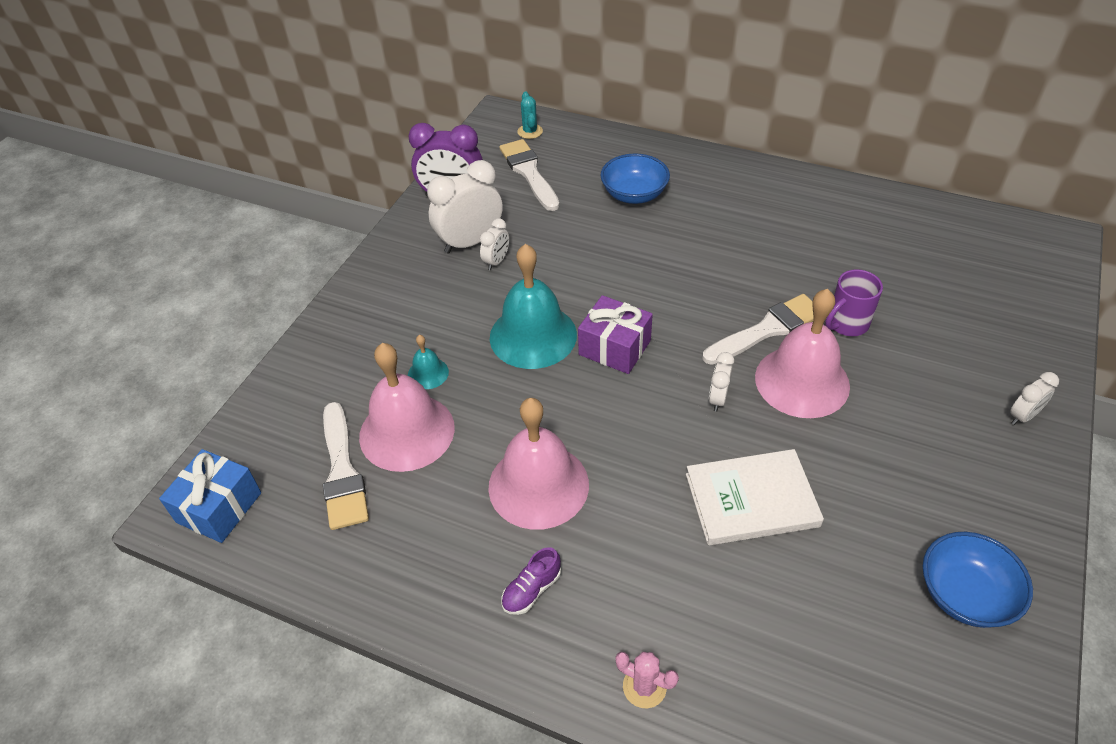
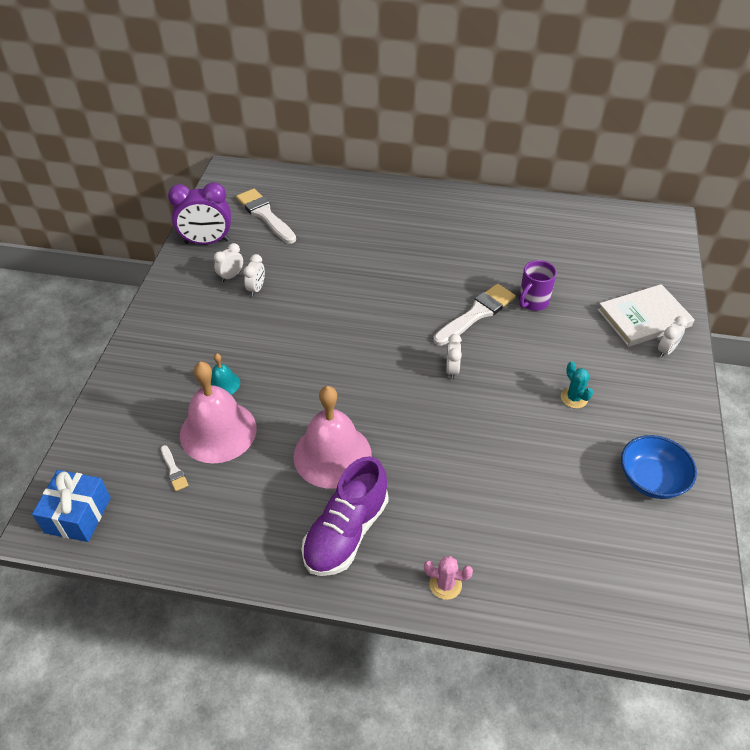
camera: 15 degrees left, 0 degrees up
(342, 472) = (174, 470): white brush -> white brush, size x0.47
(470, 242) = (231, 276): white clock -> white clock, size x0.51
(530, 131) = (257, 181): turquoise cactus -> turquoise cactus (574, 398)
(531, 590) = (346, 532): purple shoe -> purple shoe, size x2.14
(533, 335) = (300, 343): turquoise bell -> none
(614, 347) = (366, 343): purple gift -> none
(634, 194) = (353, 223): blue bowl -> none
(751, 500) = (492, 439): white book -> white book (644, 318)
(802, 381) = (510, 348): pink bell -> none

